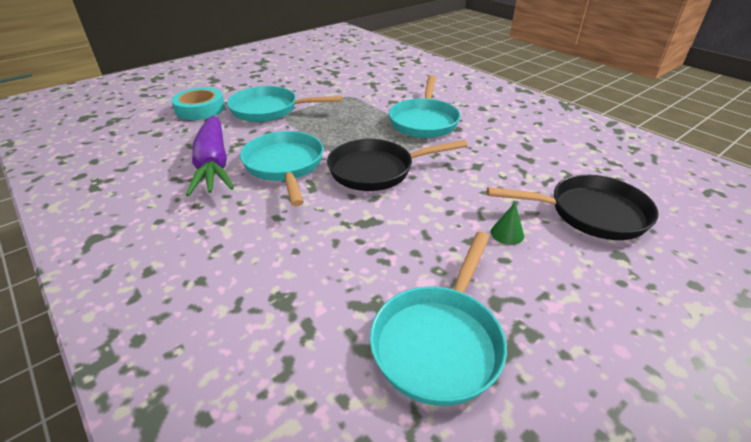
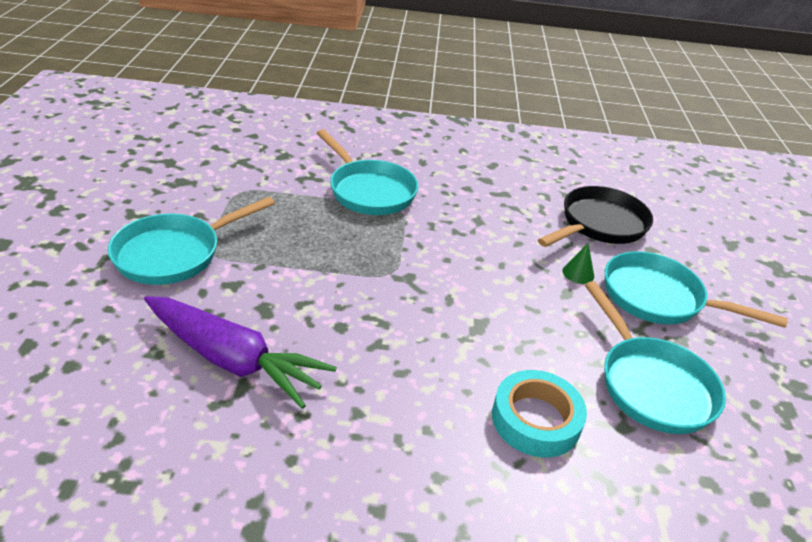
camera: 50 degrees left, 0 degrees up
(200, 109) = (68, 298): turquoise tape -> turquoise tape (536, 419)
(284, 166) = (316, 315): turquoise pan -> turquoise pan (658, 298)
(376, 170) = (409, 270): black pan -> none

